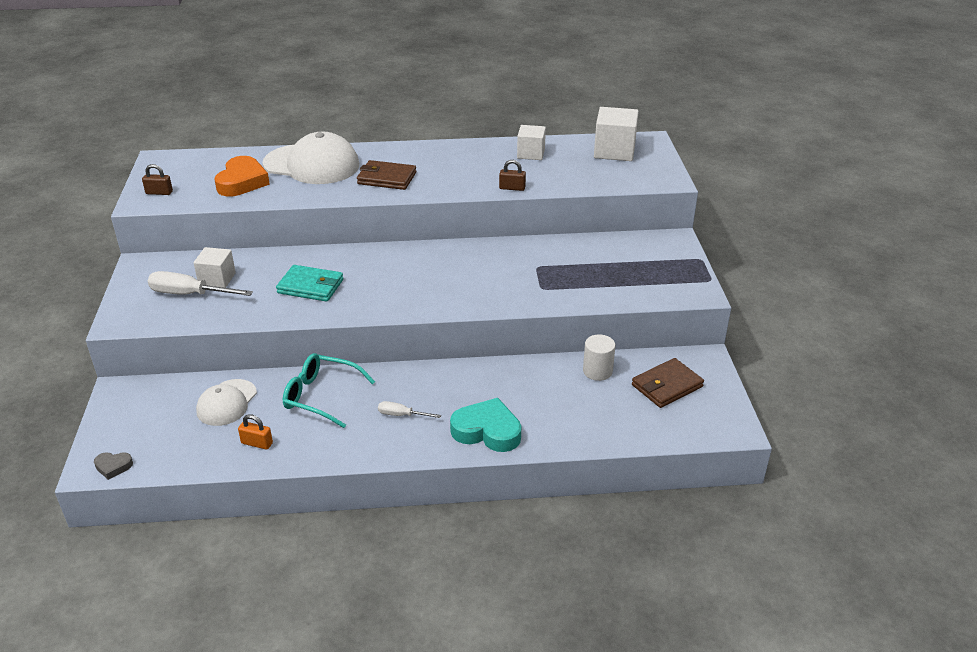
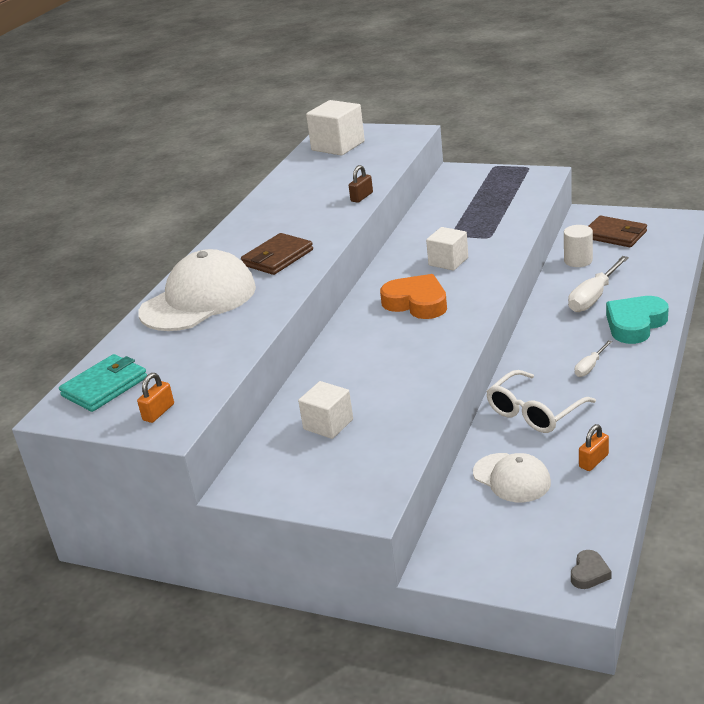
camera: 60 degrees left, 5 degrees down
(159, 192) = (158, 412): brown padlock -> orange padlock
(189, 294) = (346, 447): white screwdriver -> white screwdriver (594, 297)
(242, 182) = (193, 348): orange heart -> orange heart (416, 303)
(310, 286) = (393, 360): turquoise wallet -> turquoise wallet (104, 387)
(321, 396) = (534, 412): turquoise glasses -> white glasses
(531, 154) = (303, 181): white cube -> white cube (448, 261)
(667, 386) = (614, 235): brown wallet -> brown wallet turned 45 degrees counterclockwise

